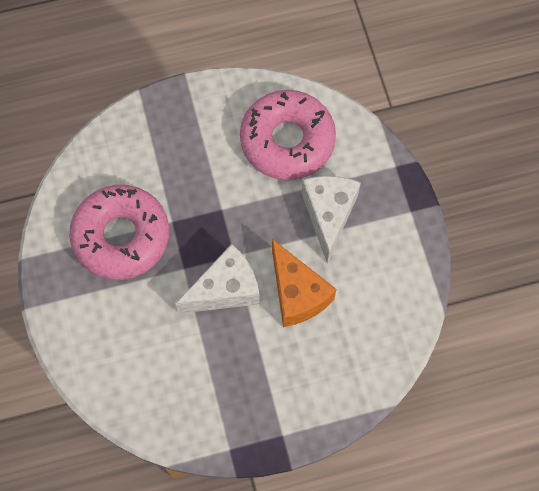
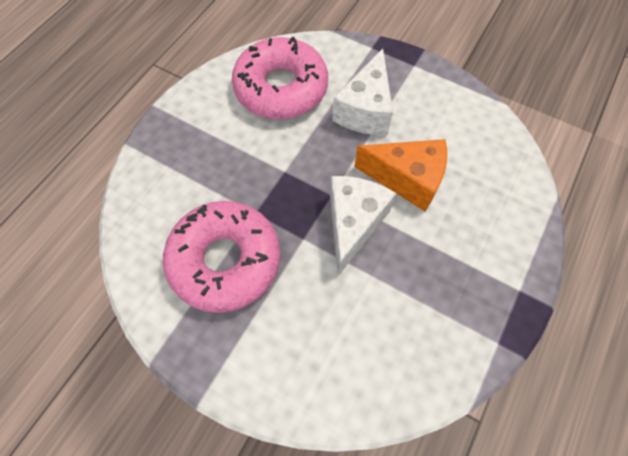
camera: 45 degrees left, 5 degrees down
(328, 215) = (365, 110): white cheese -> white cheese turned 120 degrees counterclockwise

